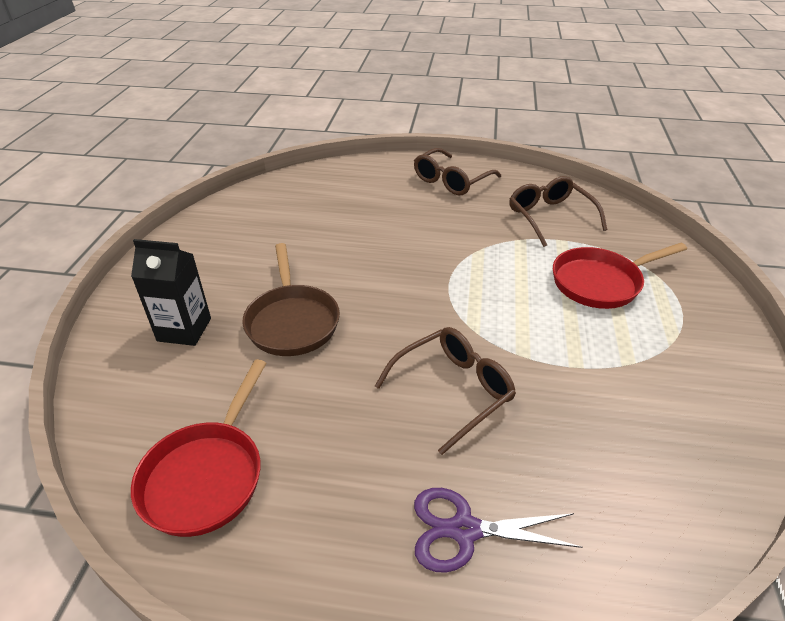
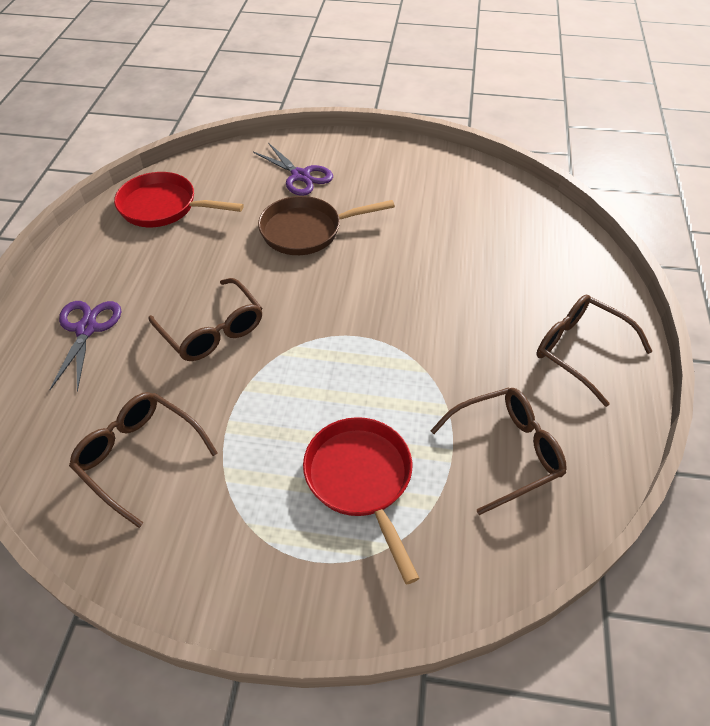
camera: 90 degrees right, 10 degrees up
(184, 329) = (301, 176): black carton -> purple scissors
(638, 432) = (140, 457): none -> brown glasses

